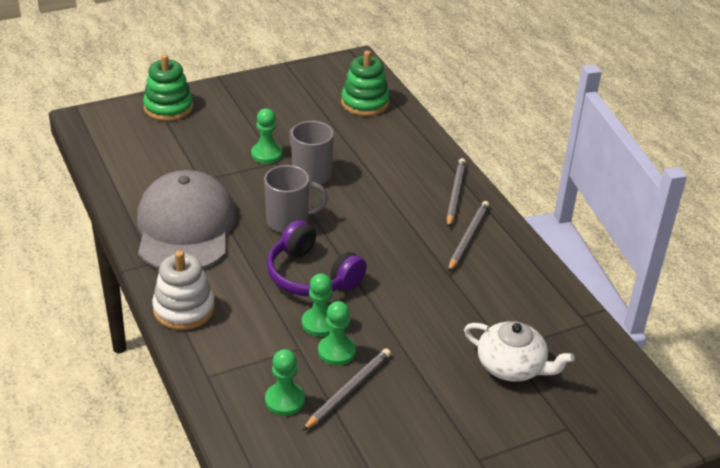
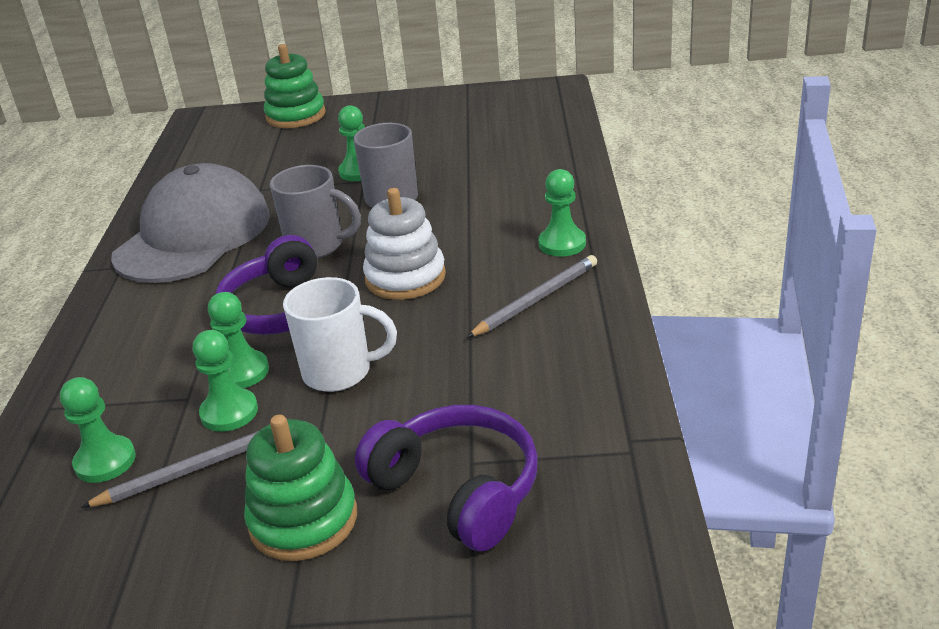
camera: 30 degrees right, 5 degrees down
(184, 309) = (102, 323): white stacking toy -> white stacking toy (405, 277)
(365, 103) = (528, 130): green stacking toy -> green stacking toy (303, 520)
(384, 310) = (339, 372): none -> white mug
(455, 194) = (562, 244): grey pencil -> green pawn
(512, 366) = (458, 490): white teapot -> purple headphones

